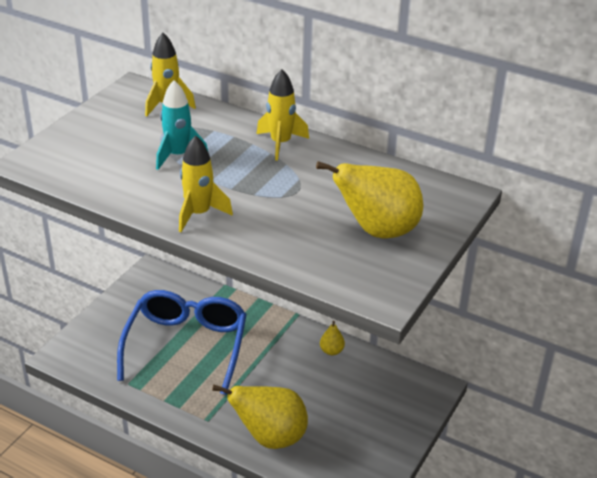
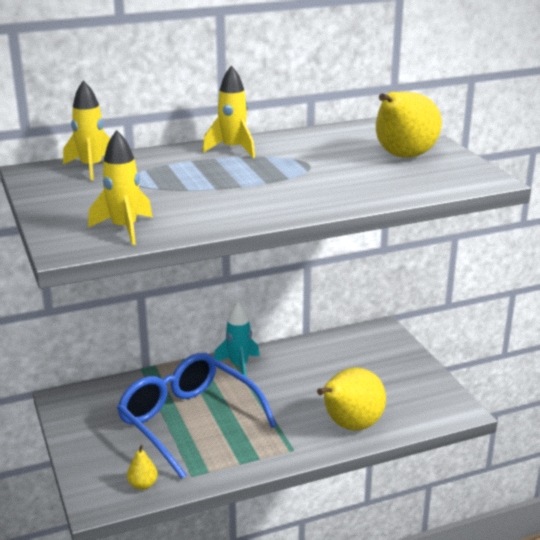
camera: 50 degrees left, 10 degrees down
(178, 156) = (181, 186): turquoise rocket -> turquoise rocket (239, 366)
(199, 214) = (283, 204): yellow rocket -> yellow rocket (124, 229)
(331, 351) = (290, 354): yellow pear -> yellow pear (143, 485)

